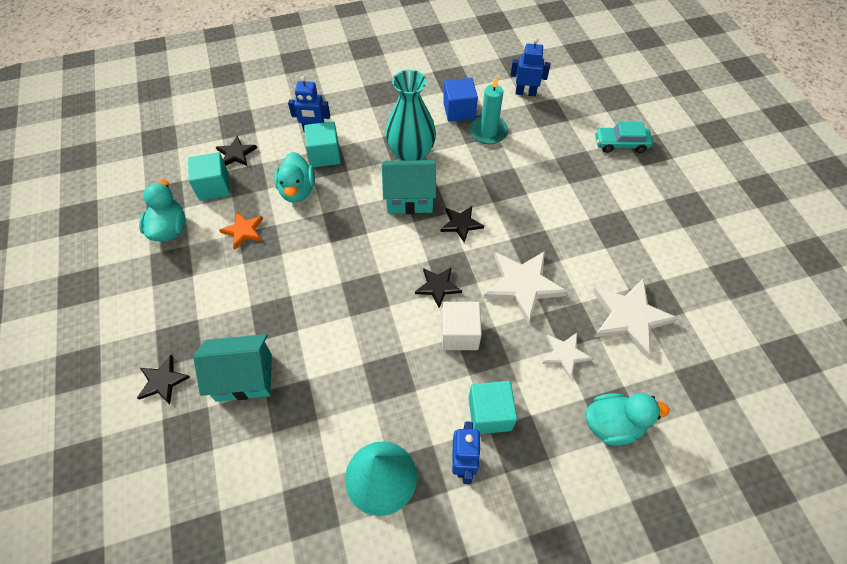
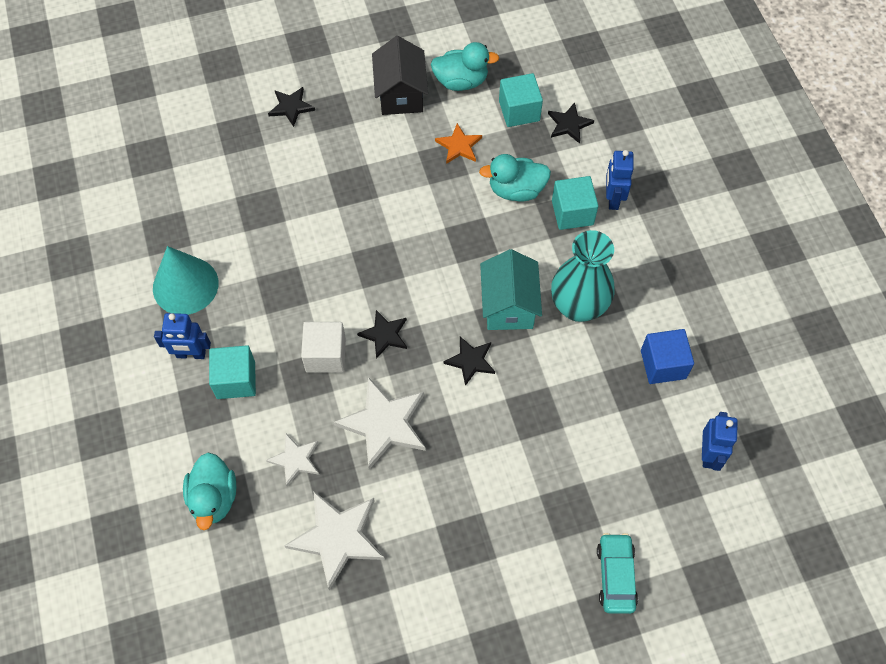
camera: 90 degrees right, 5 degrees up
(171, 278) = (400, 94): none -> black house
(244, 377) = (290, 168): turquoise house -> none
(488, 132) = (625, 399): turquoise candle -> none

